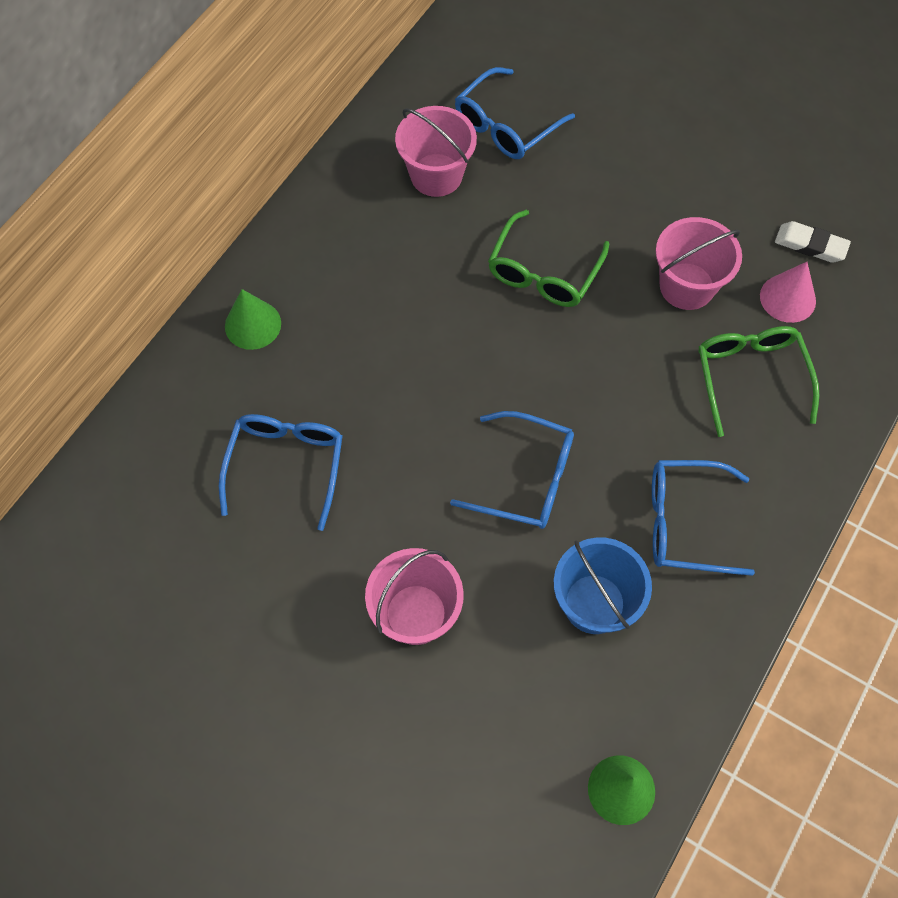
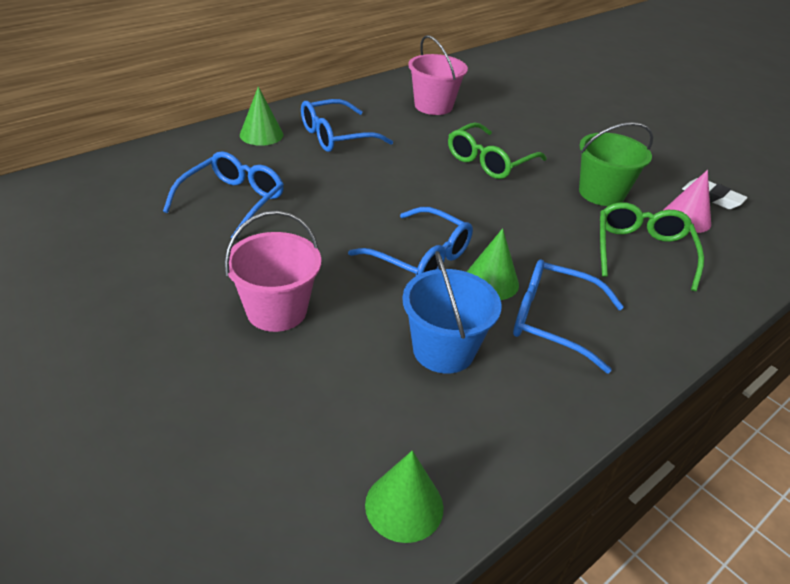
camera: 15 degrees right, 25 degrees down
(505, 126) = (493, 98): blue glasses -> blue glasses (336, 136)
(609, 488) = (491, 281): none -> green cone
(686, 286) = (601, 193): pink bucket -> green bucket

